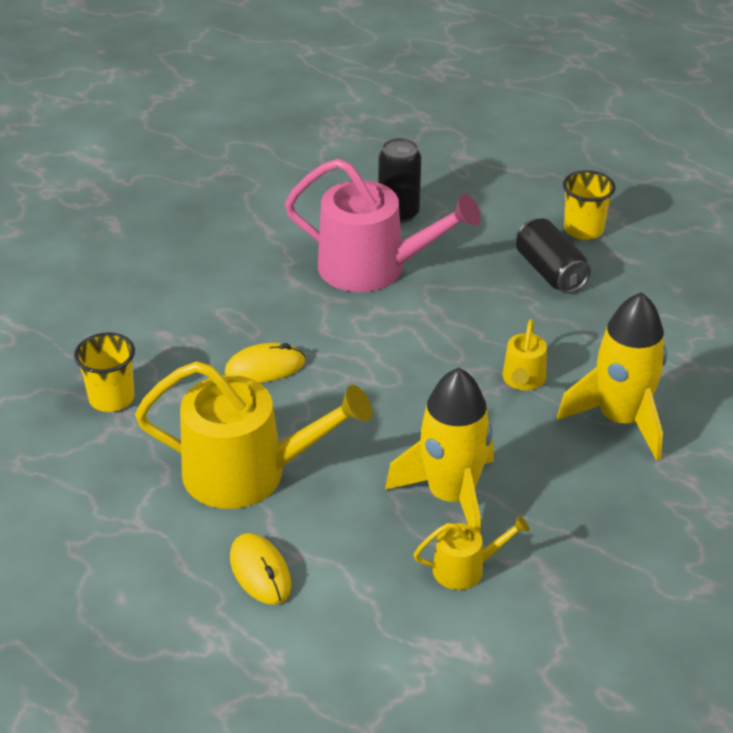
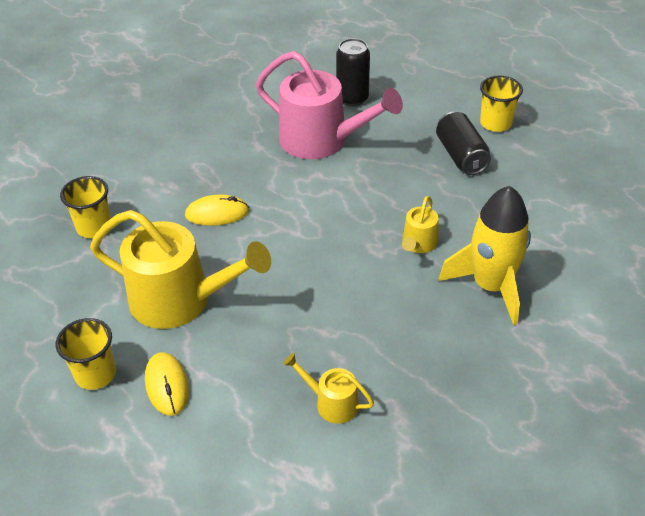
camera: 10 degrees right, 5 degrees up
(167, 569) = (95, 374): none -> yellow cup
(451, 496) = (336, 337): yellow rocket -> none
(465, 569) = (332, 403): yellow watering can -> yellow watering can turned 150 degrees counterclockwise

